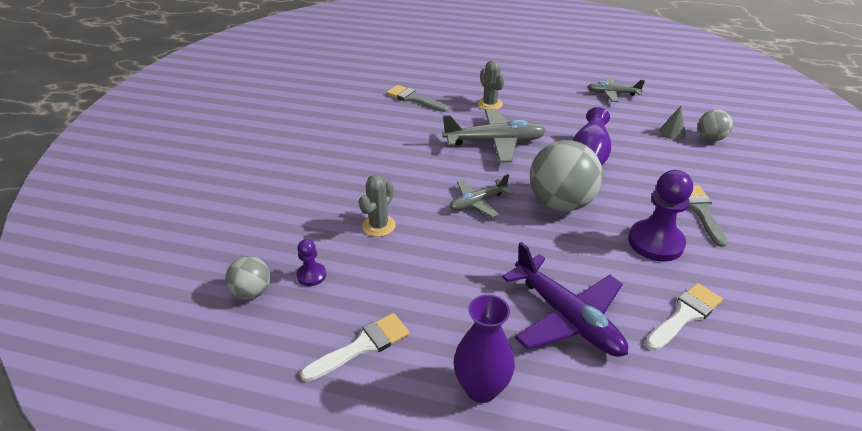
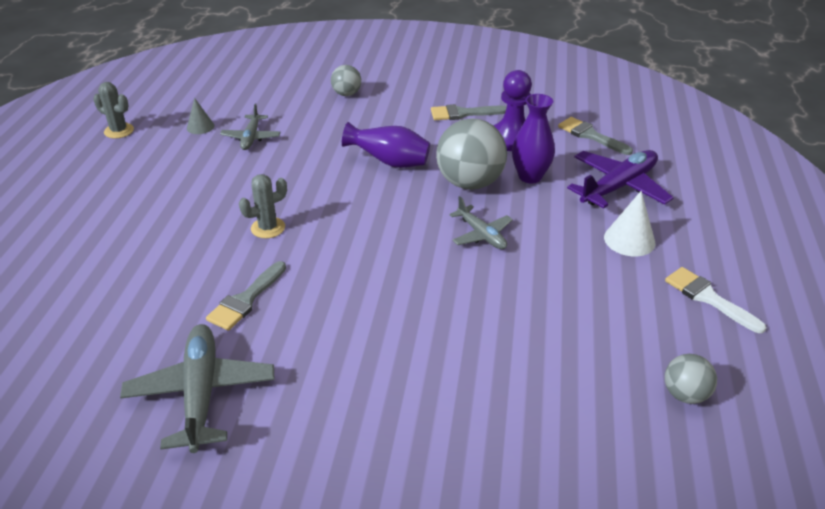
camera: 95 degrees left, 0 degrees up
(311, 275) = (639, 349): purple pawn -> none
(379, 226) = (541, 305): grey cactus -> grey cactus (119, 131)
(464, 304) = (629, 240): none -> white cone
(481, 388) = (711, 229): purple vase -> purple vase (530, 176)
(495, 142) = (362, 223): grey plane -> grey plane (201, 393)
(672, 132) = (336, 111): grey cone -> grey cone (200, 127)
(685, 315) = (590, 135): white brush -> grey brush

